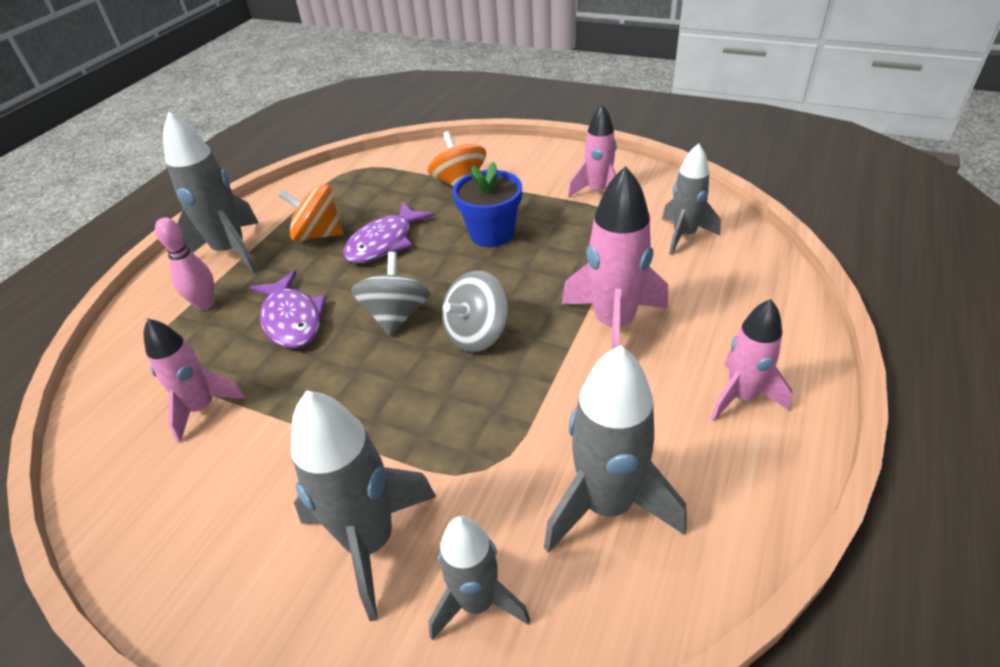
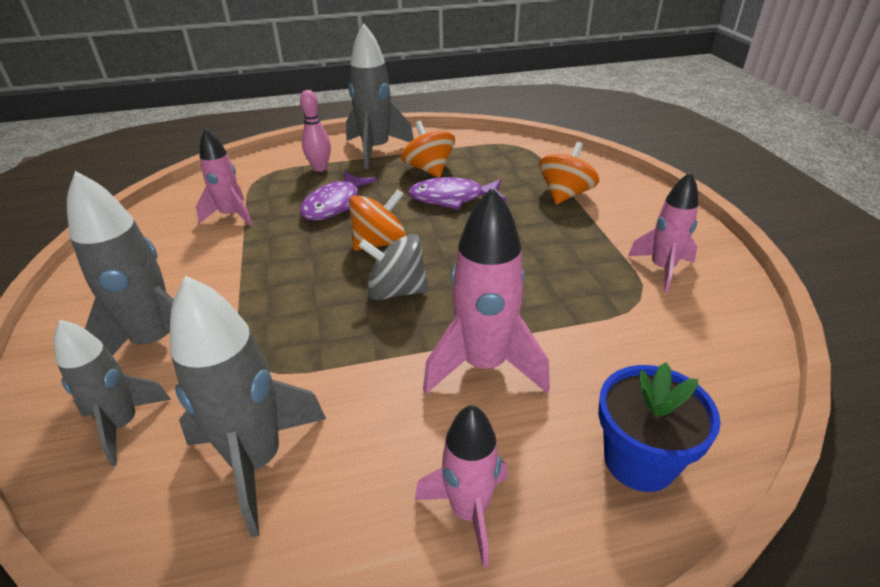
camera: 50 degrees right, 5 degrees down
(396, 315) = (380, 243): grey spinning top -> orange spinning top
(491, 234) = (523, 240): blue flower pot -> blue flower pot (639, 460)
(684, 235) = (674, 357): grey rocket -> none

